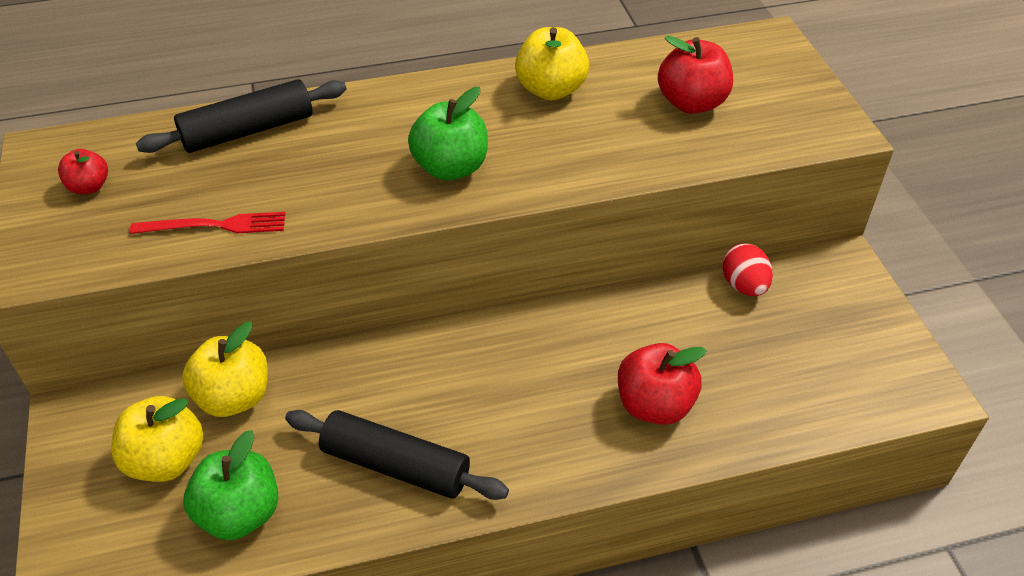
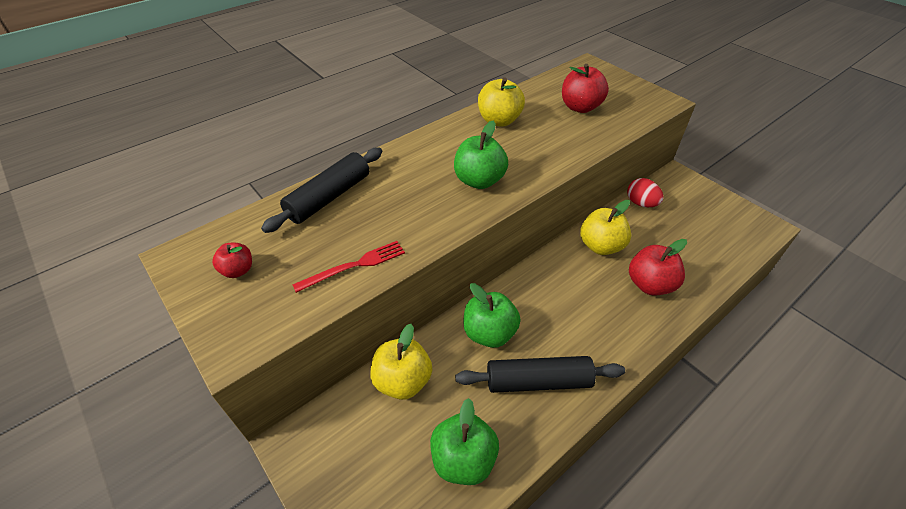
camera: 25 degrees left, 0 degrees up
(166, 460) = (386, 445): yellow apple -> yellow apple (600, 246)
(379, 382) = (489, 333): none -> green apple

